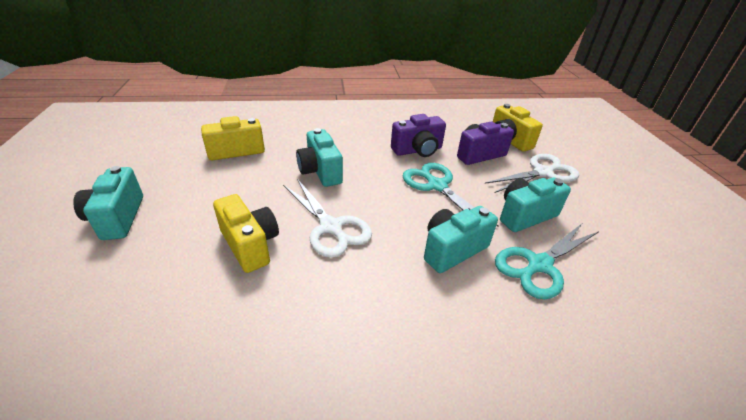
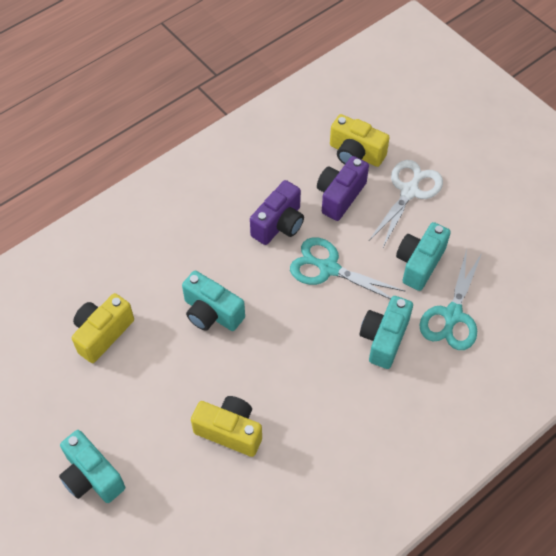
camera: 30 degrees left, 20 degrees up
(331, 227) = (276, 374): white scissors -> none

